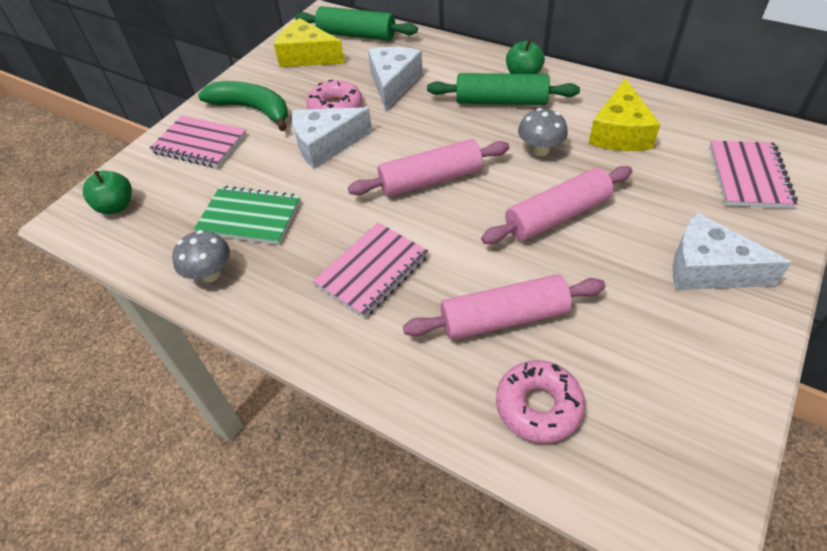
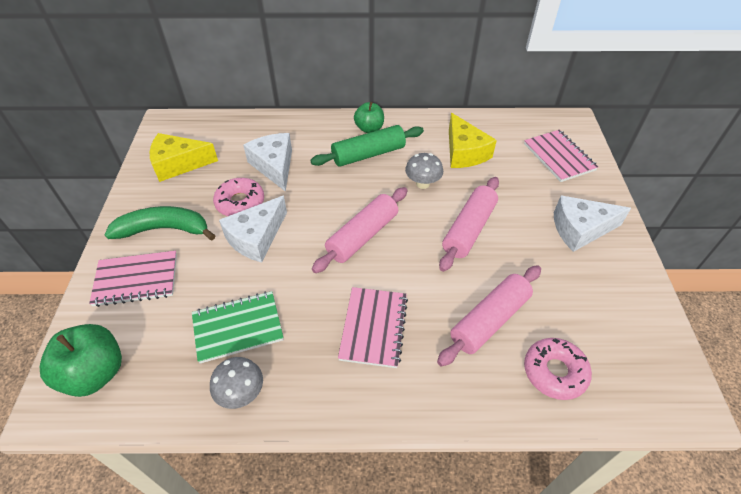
camera: 35 degrees left, 0 degrees up
(116, 206) = (95, 373): green apple -> green apple, size x1.55
(356, 35) = (210, 132): green rolling pin -> none

